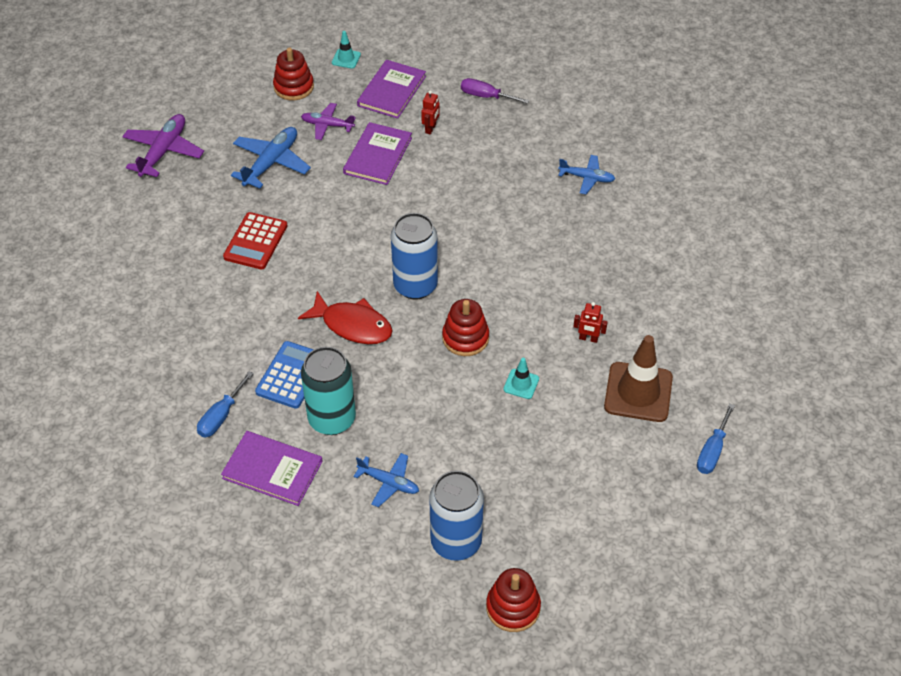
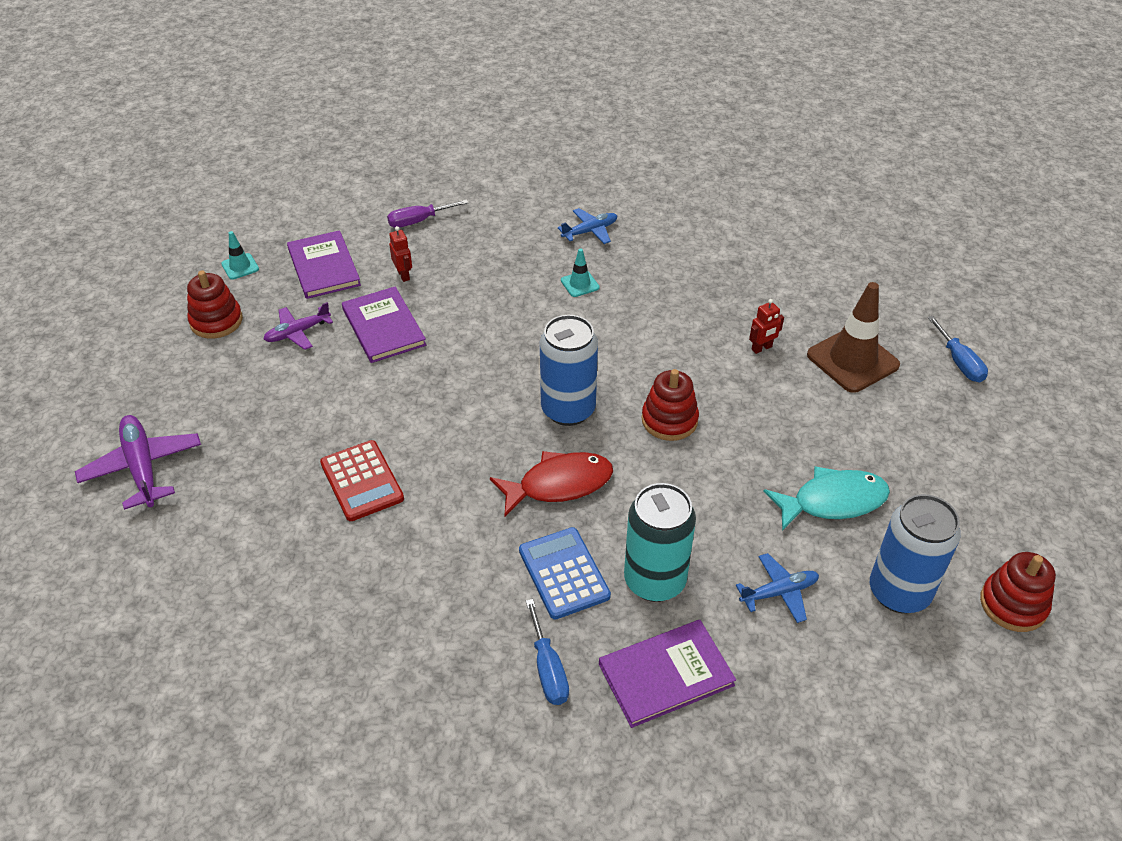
camera: 45 degrees left, 5 degrees down
(271, 163) = (282, 400): blue plane -> none
(493, 462) = (833, 501): none -> turquoise fish
(521, 384) = (763, 422): turquoise traffic cone -> turquoise traffic cone (580, 284)

